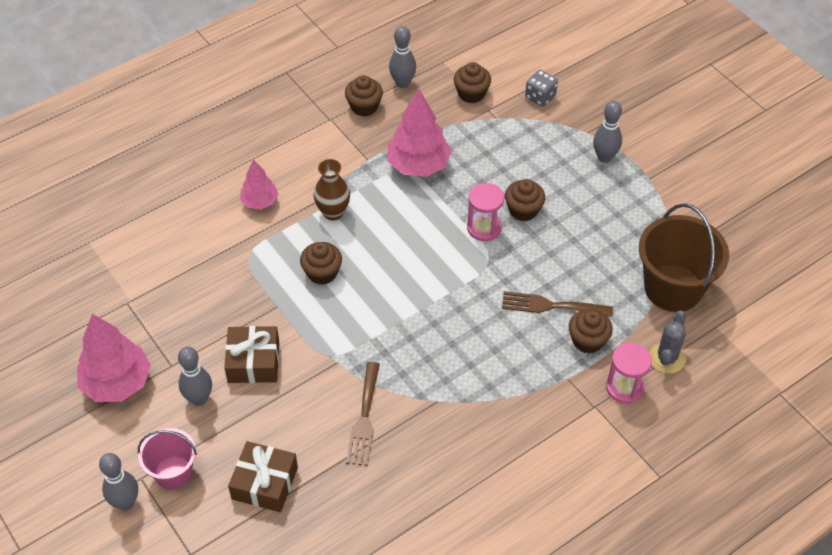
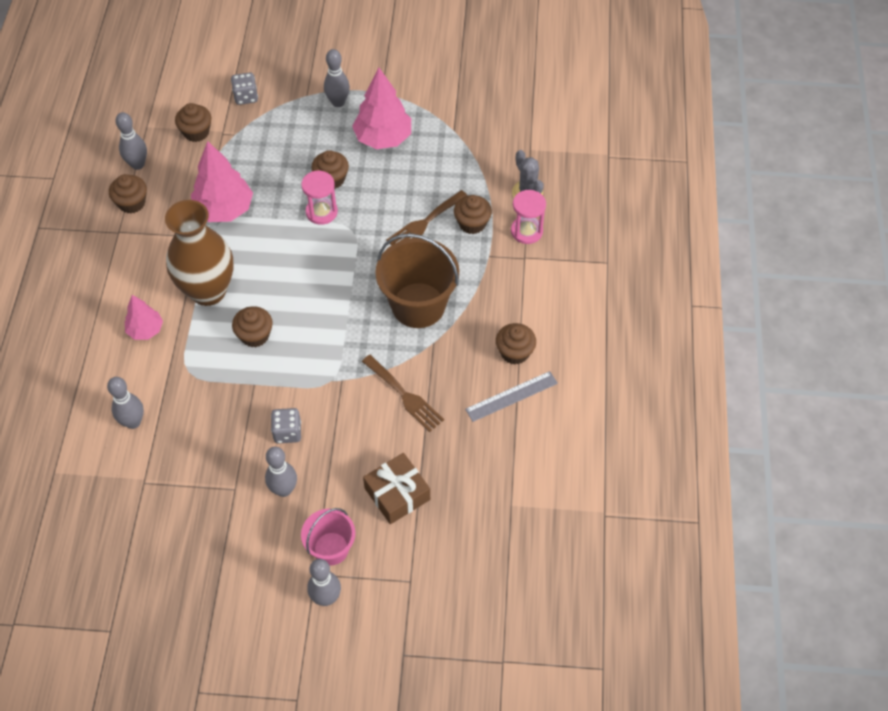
camera: 50 degrees left, 5 degrees up
(117, 383) = (213, 537): pink tree -> pink tree (383, 138)
(173, 256) = (133, 422): none -> grey bowling pin
(253, 362) = (287, 432): brown gift -> grey dice
(333, 212) = (208, 291): brown vase -> brown vase, size x1.83
(440, 501) = (511, 396): none -> grey ruler
(488, 470) = (514, 352): none -> brown cupcake
(673, 288) = (479, 148): brown bucket -> brown bucket (418, 305)

